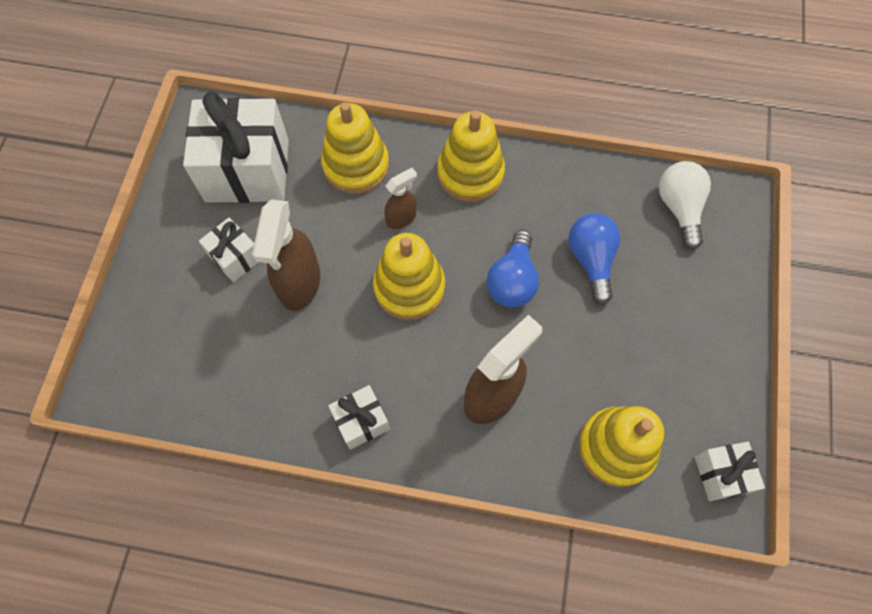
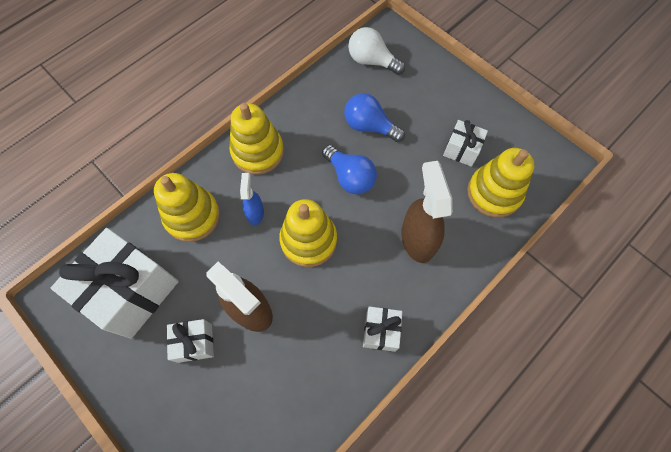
camera: 55 degrees left, 0 degrees up
(401, 218) = (255, 213): brown spray bottle -> blue spray bottle
(721, 474) = (541, 151): white gift -> white gift (461, 150)

